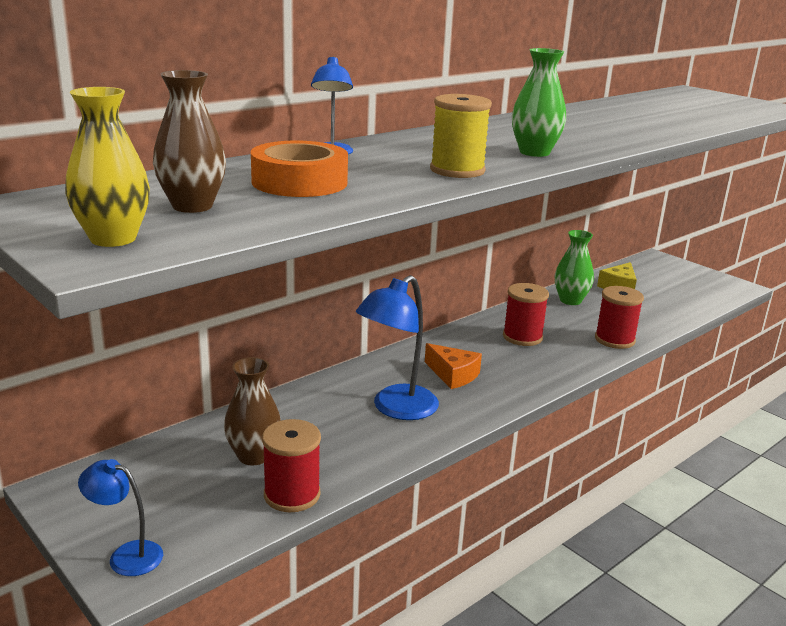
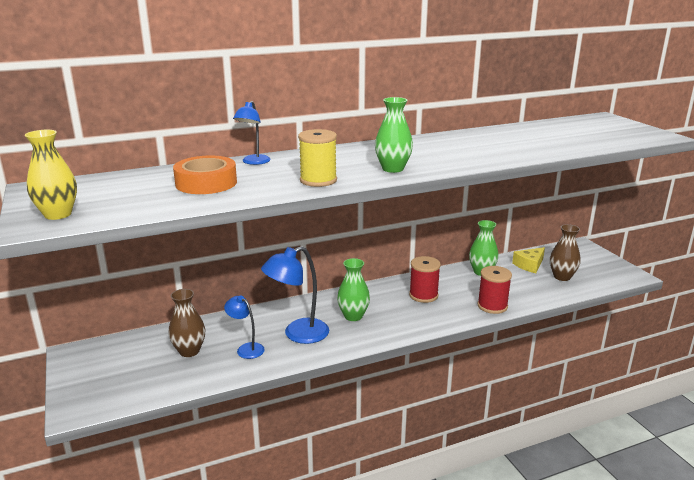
camera: 20 degrees right, 0 degrees up
(126, 555) = (81, 398): blue lamp -> blue lamp (246, 348)
(192, 206) = (124, 196): brown vase -> brown vase (562, 277)
(292, 495) = (194, 379): red spool -> none
(453, 375) = (353, 316): orange cheese -> green vase

